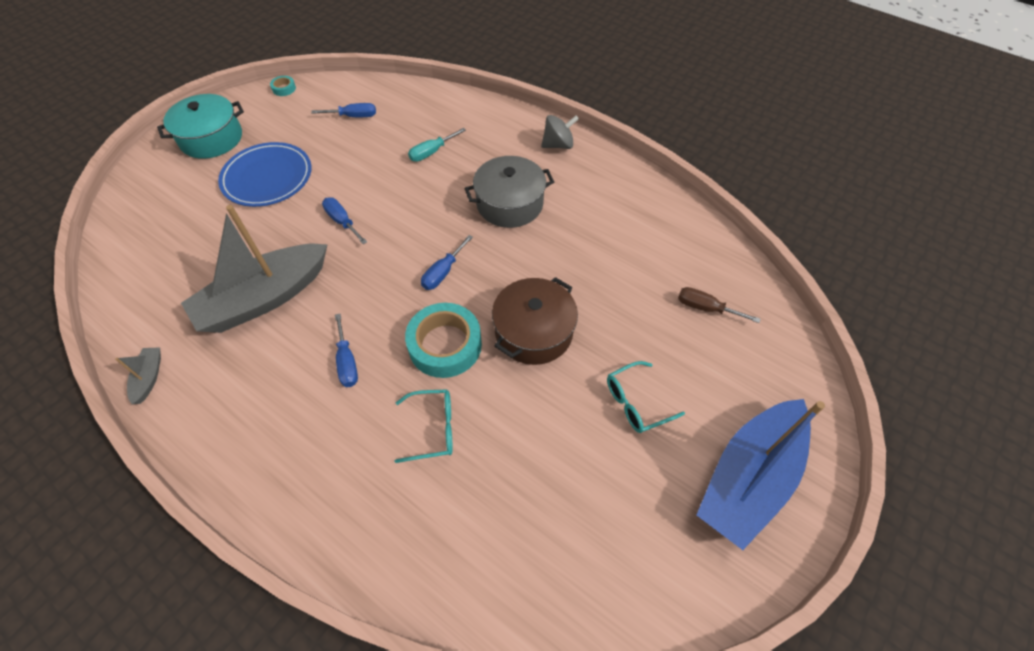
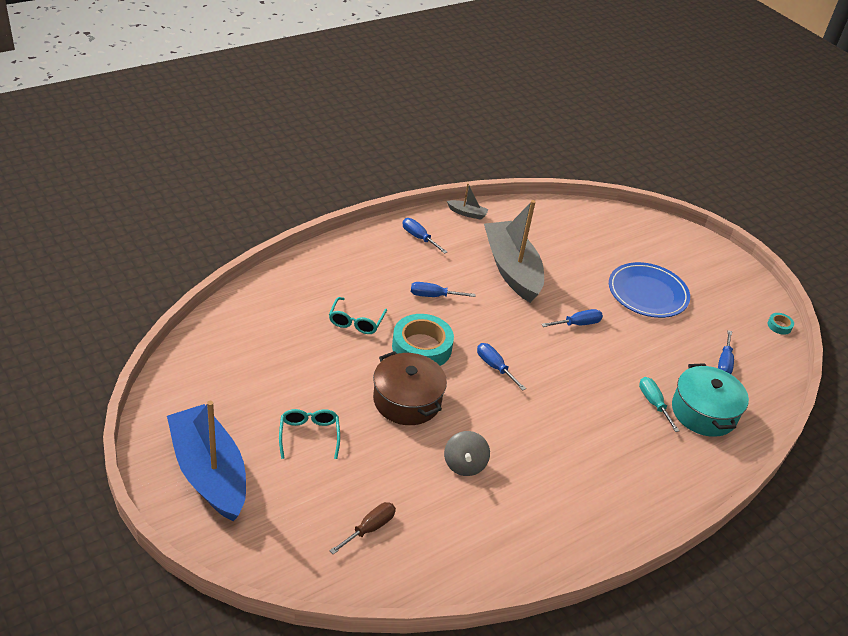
camera: 105 degrees right, 15 degrees down
(211, 138) = (710, 271): turquoise pot -> turquoise pot (703, 412)
(225, 418) = (419, 237): none -> blue screwdriver
(509, 204) = (561, 436): grey pot -> none
(558, 145) = (639, 508): grey spinning top -> grey spinning top (464, 465)

